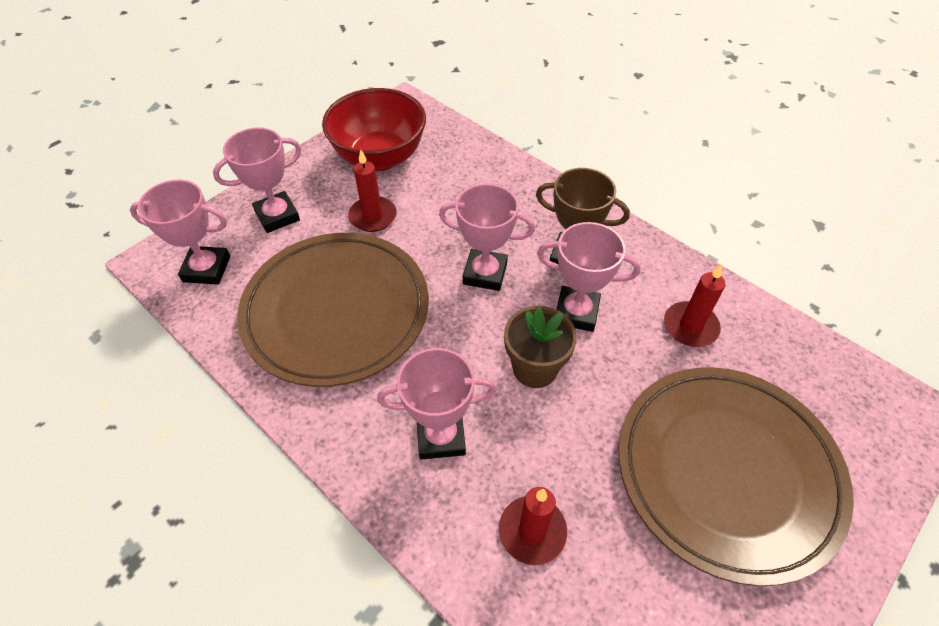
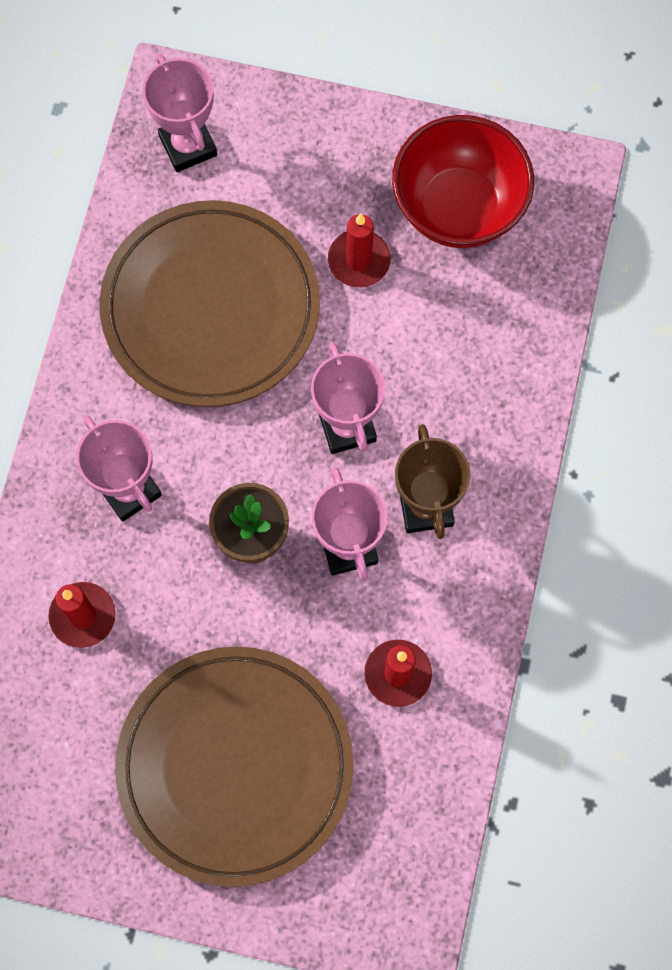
camera: 60 degrees right, 20 degrees up
(277, 216) = (299, 160): pink trophy -> none

